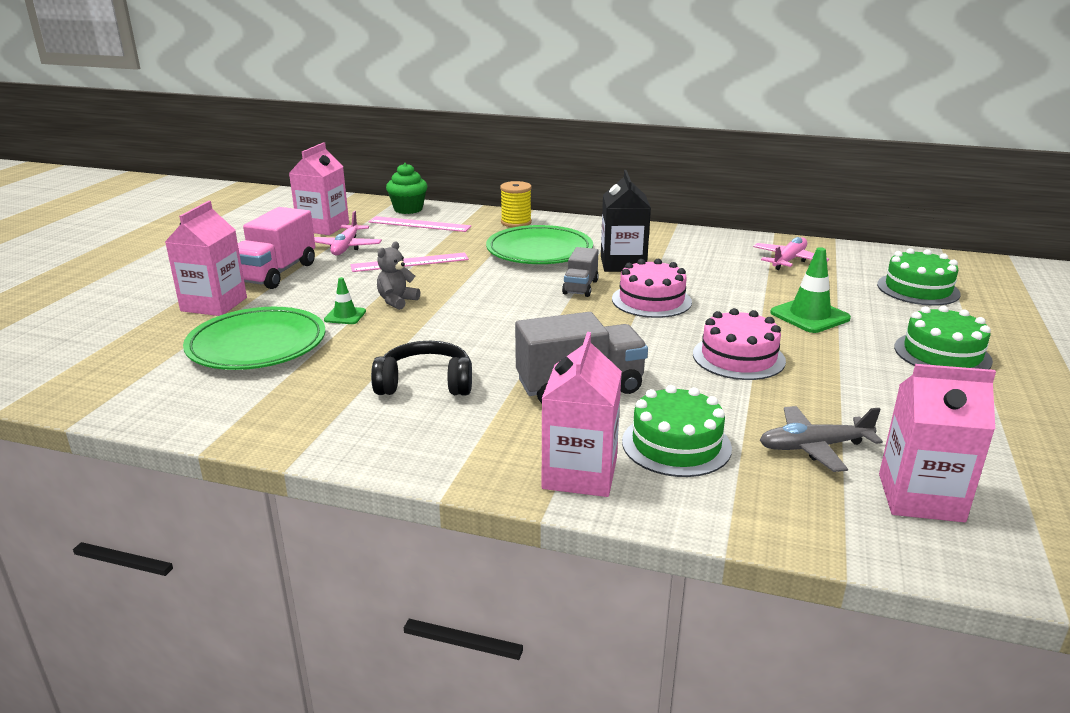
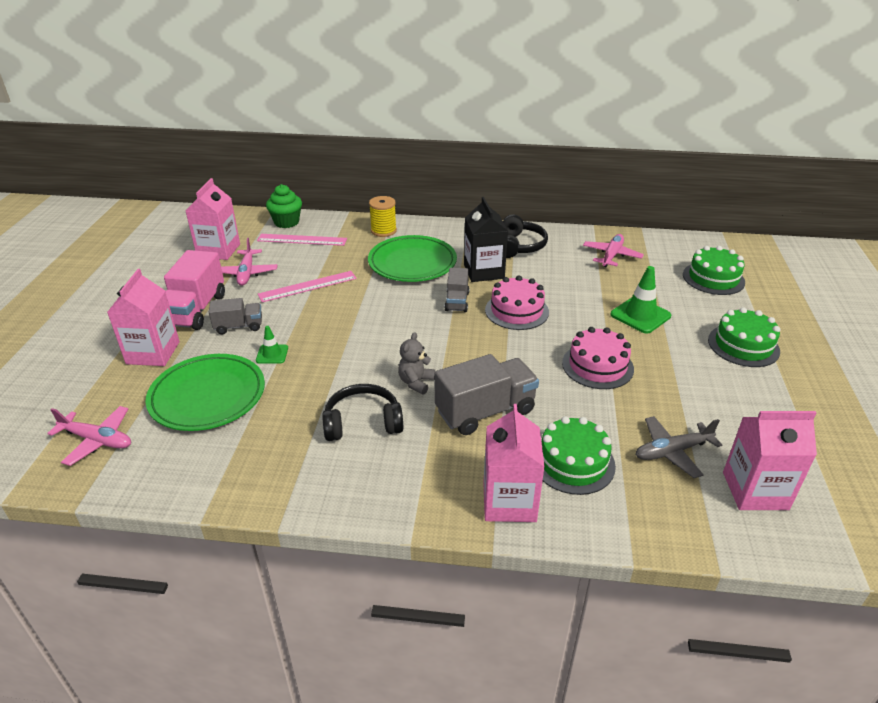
camera: 10 degrees left, 10 degrees up
(120, 371) = (97, 440): none -> pink plane
(318, 290) = (239, 326): none -> grey truck
(397, 301) = (311, 333): grey teddy bear -> grey teddy bear (416, 382)
(675, 245) = (519, 246): none -> black headphones

